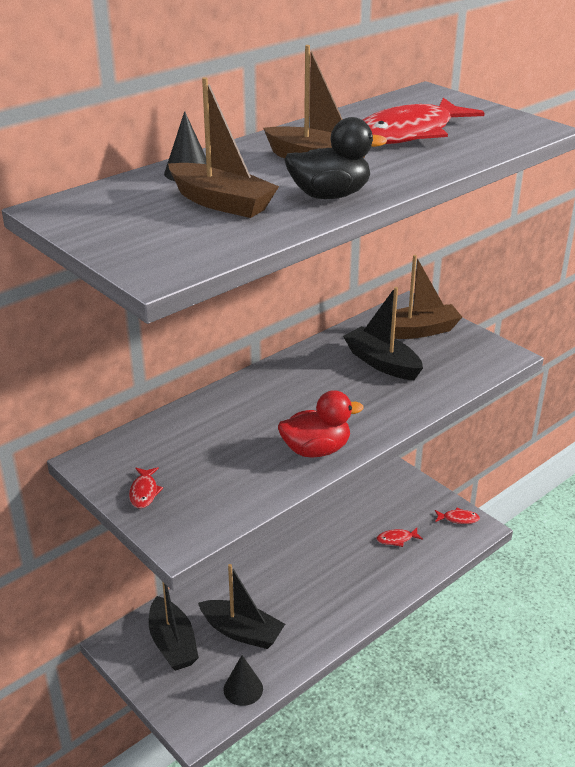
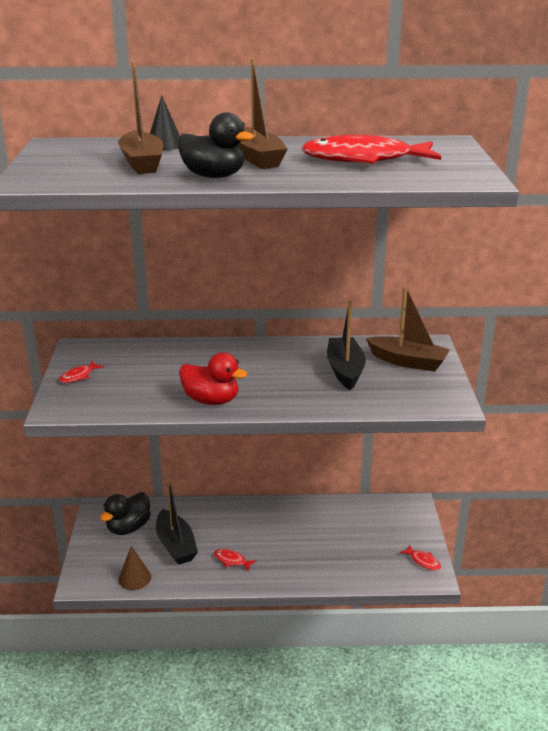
camera: 40 degrees right, 5 degrees down
(173, 643) = (128, 527): black boat -> black duck
(243, 689) = (134, 578): black cone -> brown cone
(396, 539) = (354, 549): red fish -> red fish (231, 560)

